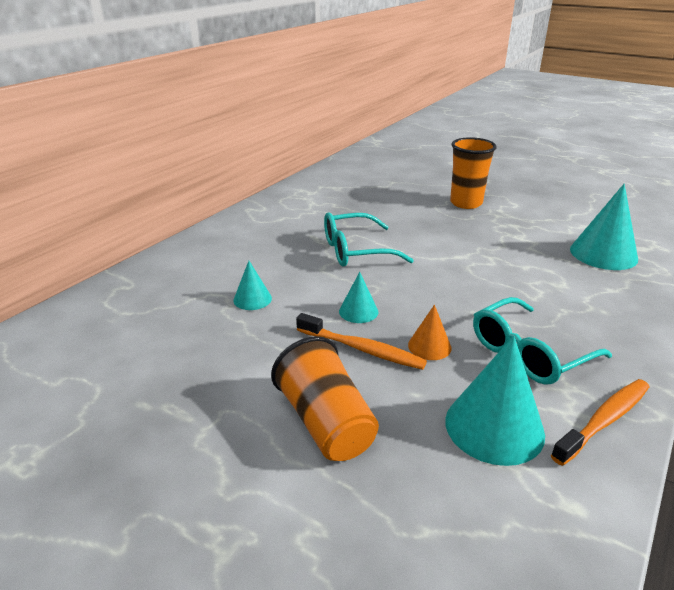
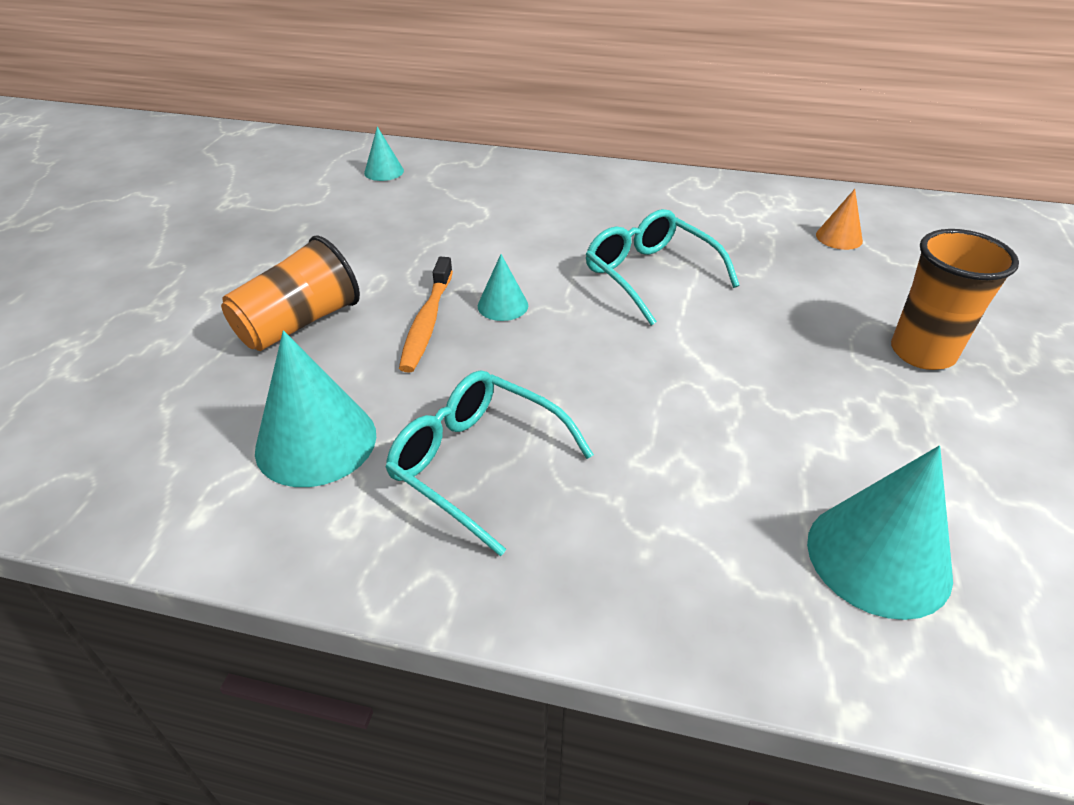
camera: 70 degrees right, 10 degrees up
(252, 299) = (488, 233): turquoise cone -> turquoise cone (384, 171)
(429, 346) = (454, 371): orange cone -> orange cone (839, 237)
(604, 420) = (349, 546): orange toothbrush -> none

